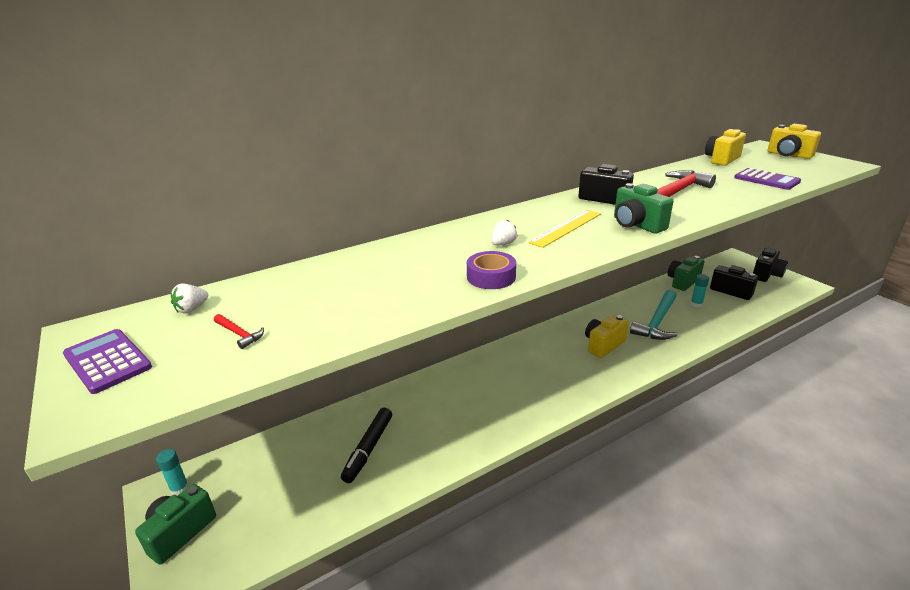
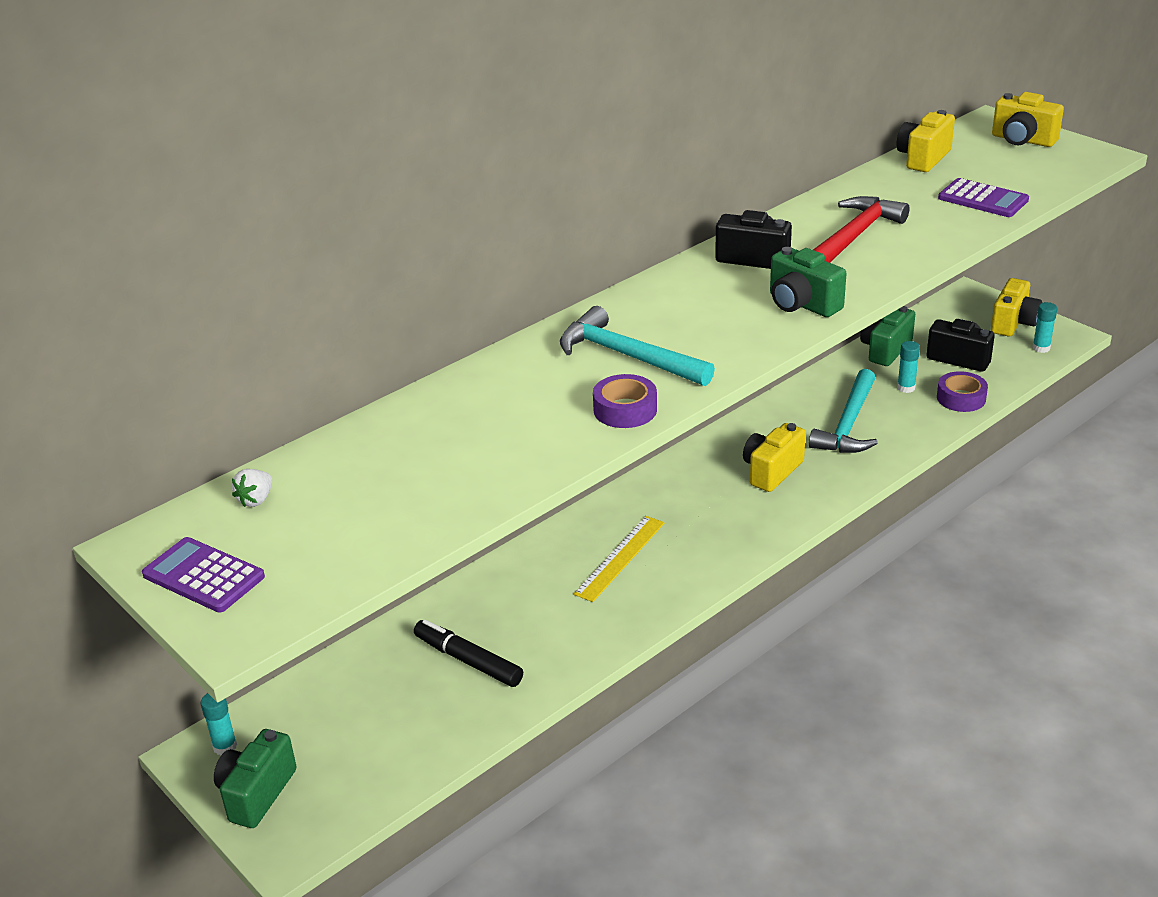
camera: 10 degrees left, 5 degrees up
(239, 334) = (343, 524): red hammer -> none
(368, 449) = (468, 660): black marker -> black marker turned 120 degrees clockwise
(503, 244) = (626, 356): white strawberry -> turquoise hammer
(566, 228) = (707, 319): yellow ruler -> yellow ruler (620, 558)
(734, 314) = (961, 398): none -> purple tape
(766, 275) = (1013, 323): black camera -> yellow camera
(786, 290) = (1041, 348): none -> turquoise glue stick

